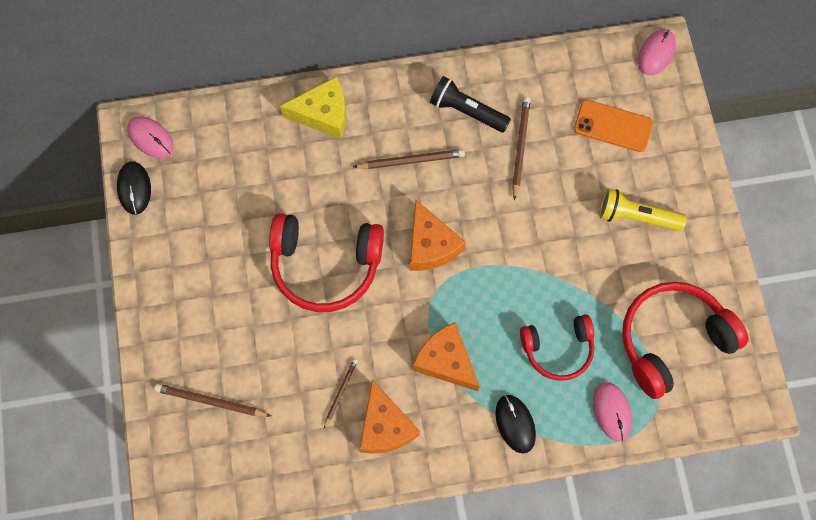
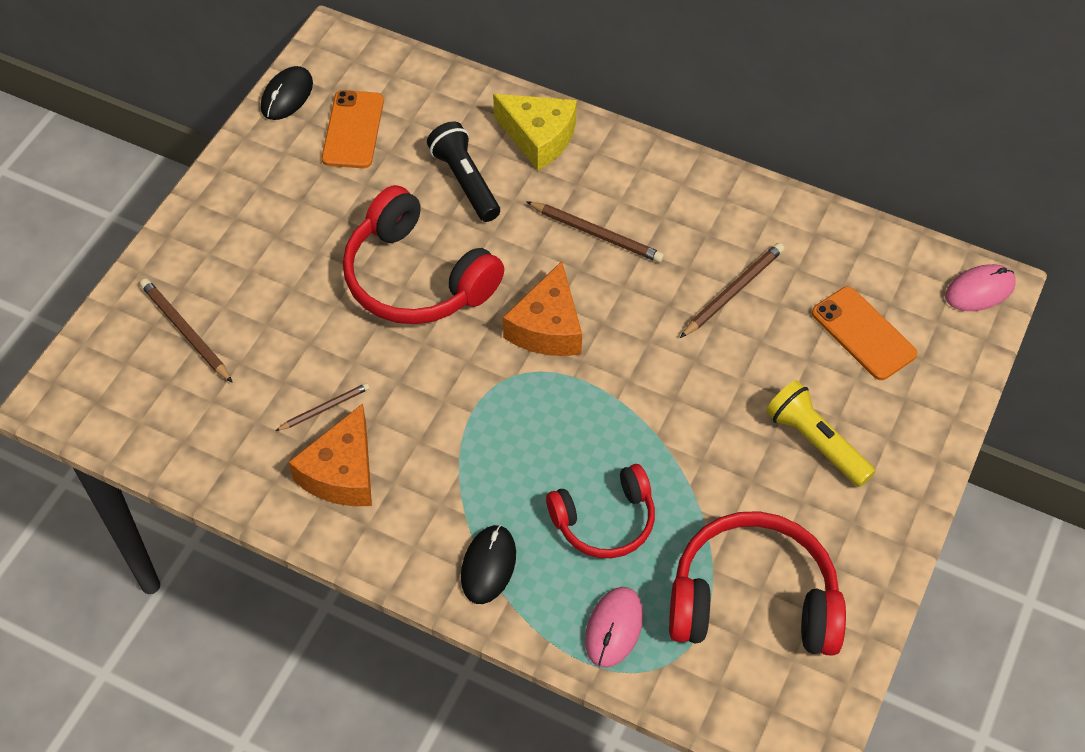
camera: 35 degrees right, 15 degrees down
(150, 138) = (343, 61): pink mouse -> none
(199, 185) = (353, 130): none -> orange phone
(446, 361) = (465, 451): orange cheese -> none
(467, 111) = (700, 222): black flashlight -> black flashlight (465, 181)
(558, 349) = (604, 520): red headphones -> red headphones turned 45 degrees counterclockwise

